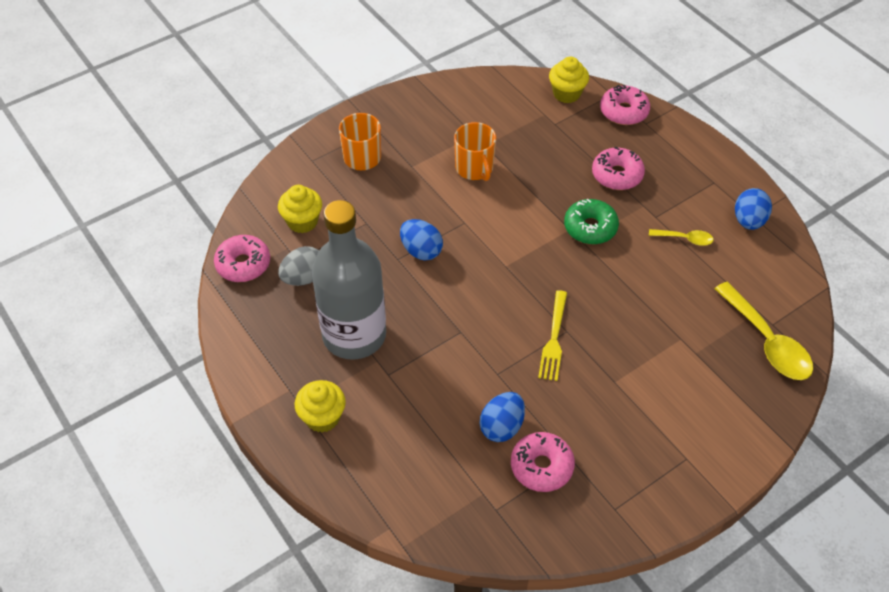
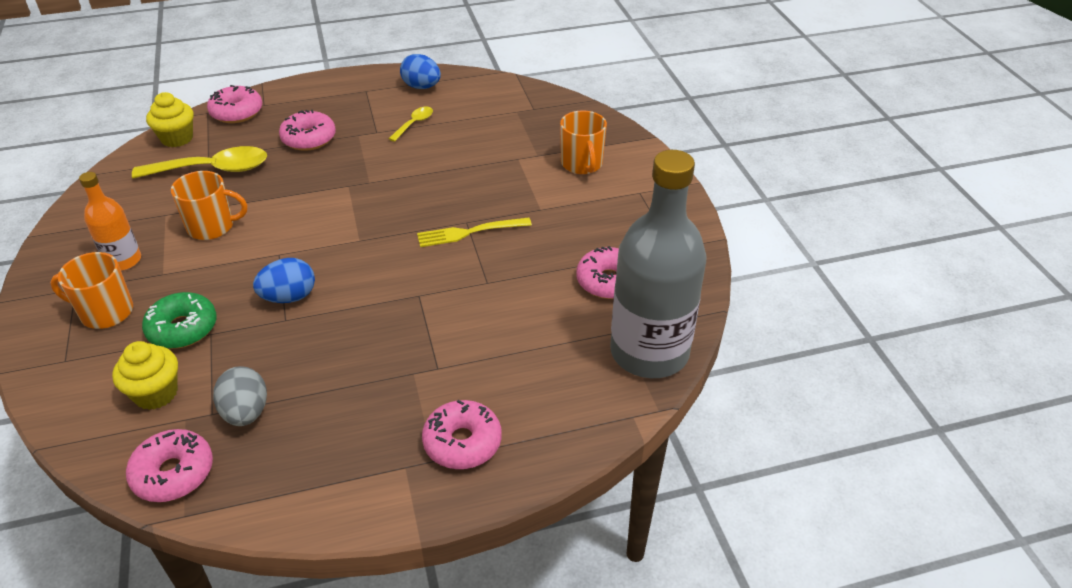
camera: 70 degrees left, 10 degrees down
(322, 417) = (462, 442): yellow cupcake -> pink donut
(354, 335) = (365, 384): grey bottle -> grey bottle (649, 352)
(414, 138) = (123, 260): none -> orange bottle
(502, 427) = (551, 296): blue egg -> none
(554, 339) = (470, 232): yellow fork -> yellow fork turned 135 degrees clockwise
(590, 227) = (357, 172): green donut -> green donut (182, 329)
(703, 395) = (582, 164): none -> orange mug
(767, 342) = (549, 116): yellow spoon -> yellow spoon (212, 169)

